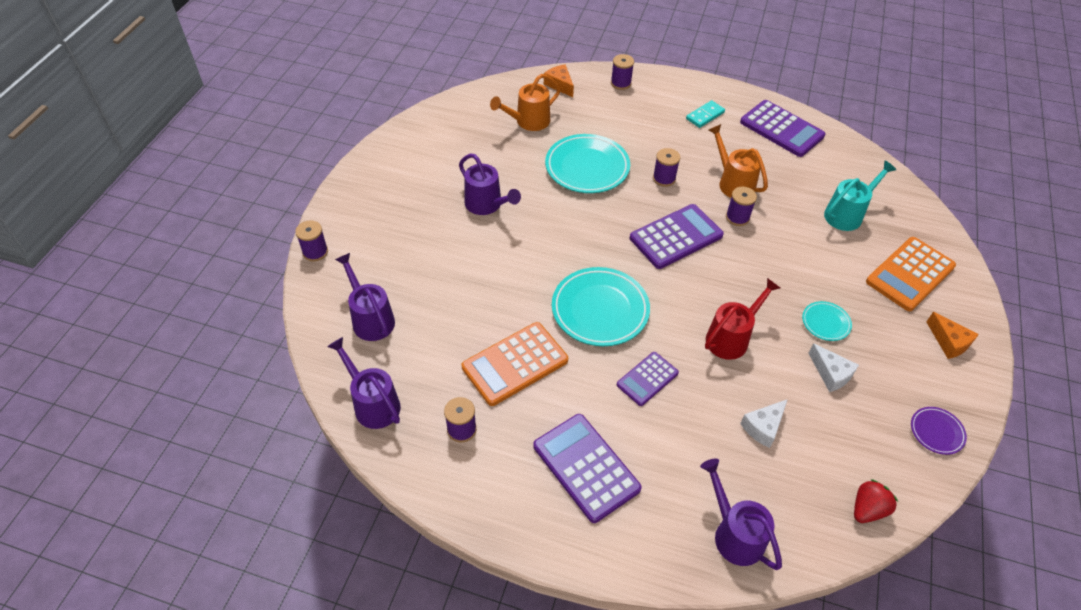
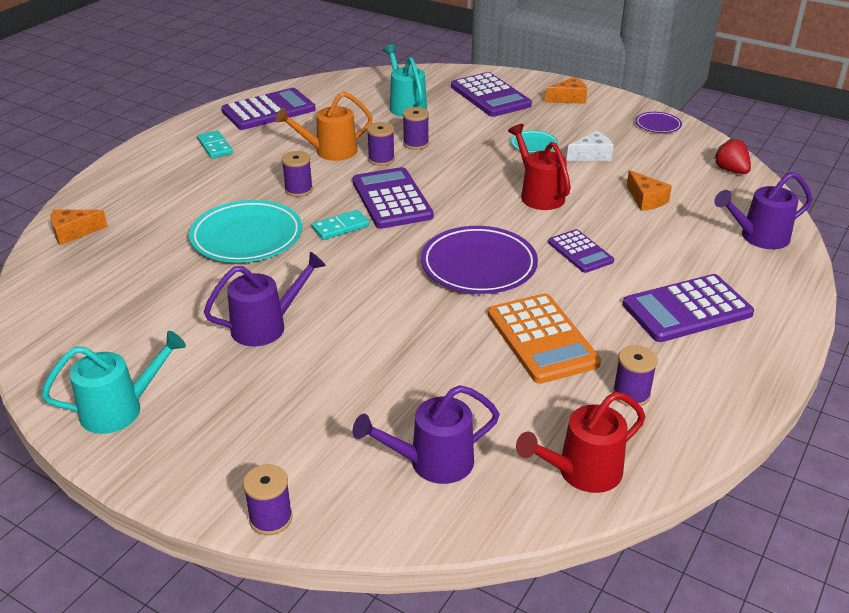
camera: 75 degrees left, 15 degrees down
(372, 403) = (581, 473): purple watering can -> red watering can
(393, 163) = (121, 409): none -> turquoise watering can
(528, 122) = (127, 269): orange watering can -> none
(600, 310) = (478, 266): turquoise plate -> purple plate
(621, 83) = (111, 188): purple spool -> purple spool (416, 143)
(621, 215) = (340, 227): none -> turquoise domino
(763, 427) = (646, 200): white cheese -> orange cheese
(910, 274) = (490, 96): orange calculator -> purple calculator

